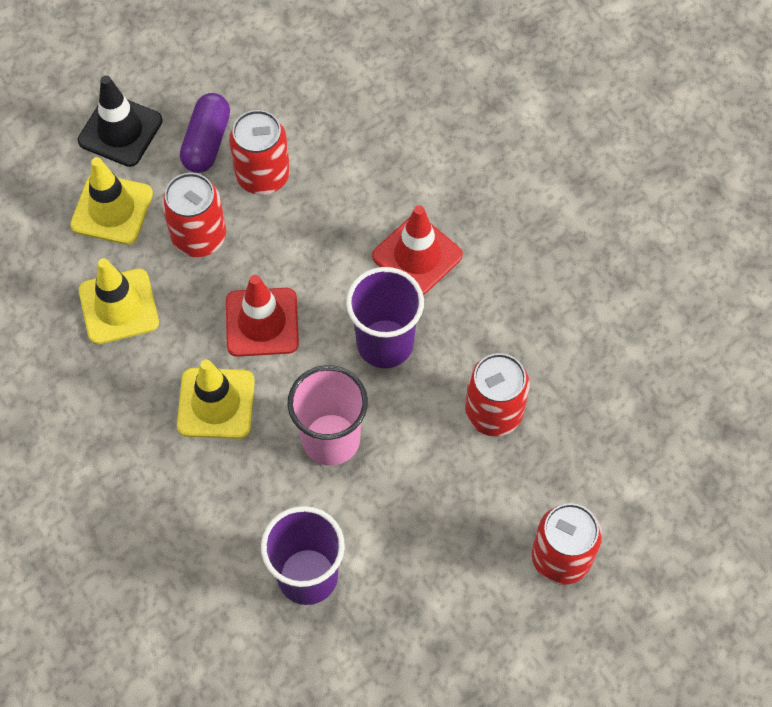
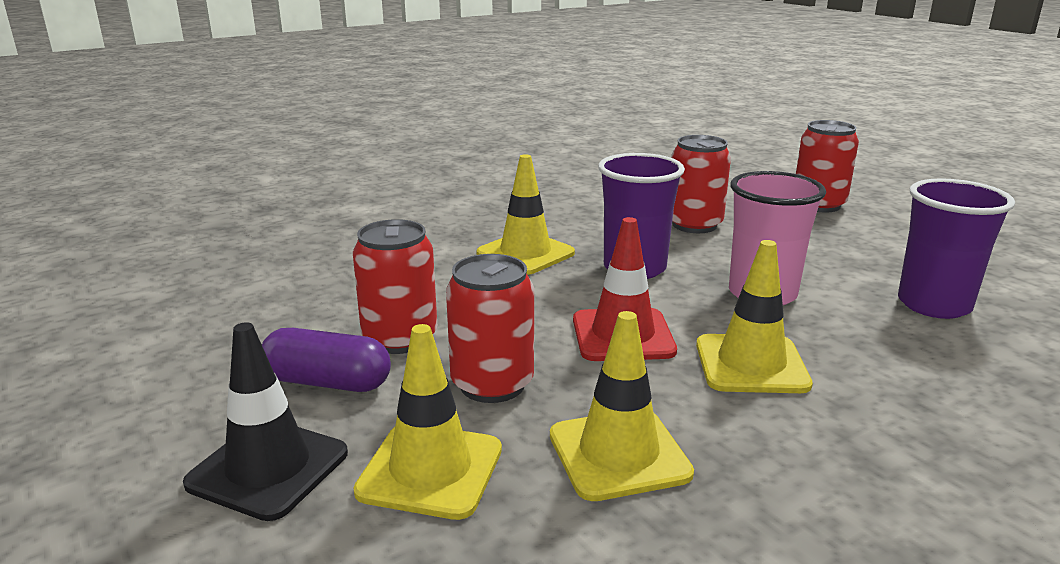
camera: 90 degrees left, 40 degrees down
(417, 256) = (525, 253): red traffic cone -> yellow traffic cone

